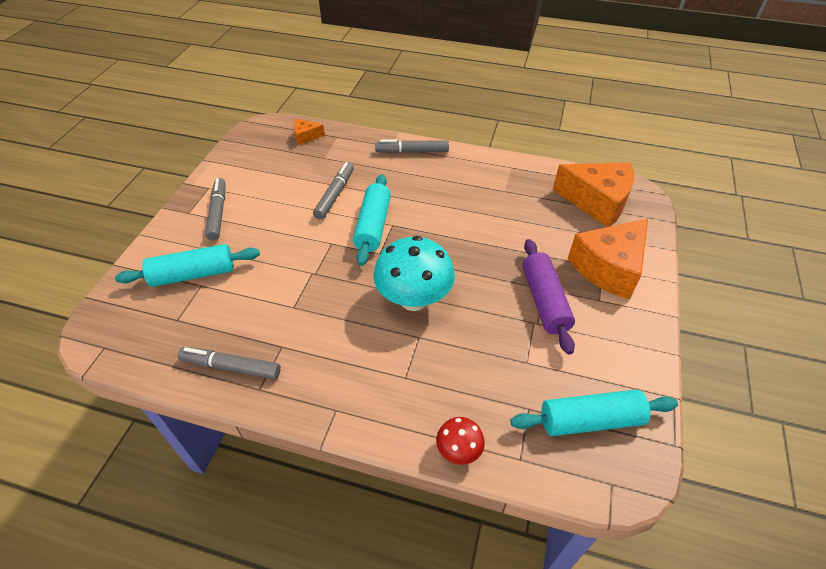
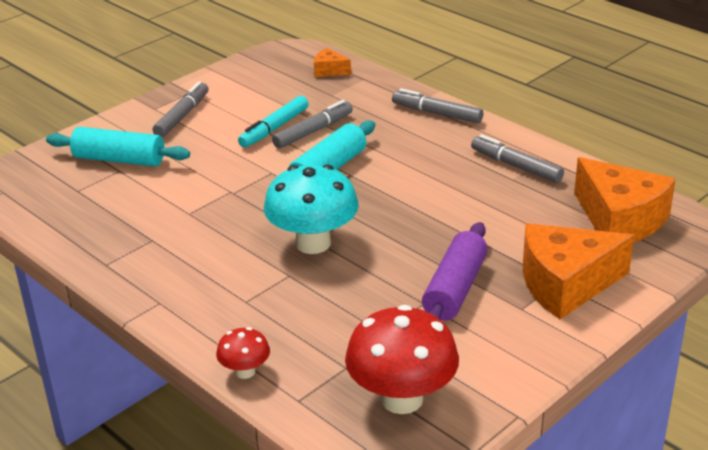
camera: 30 degrees right, 15 degrees down
(231, 367) = (95, 240): grey marker -> grey marker (516, 166)
(303, 201) = (274, 128): none -> turquoise marker
(590, 420) = (402, 399): turquoise rolling pin -> red mushroom

